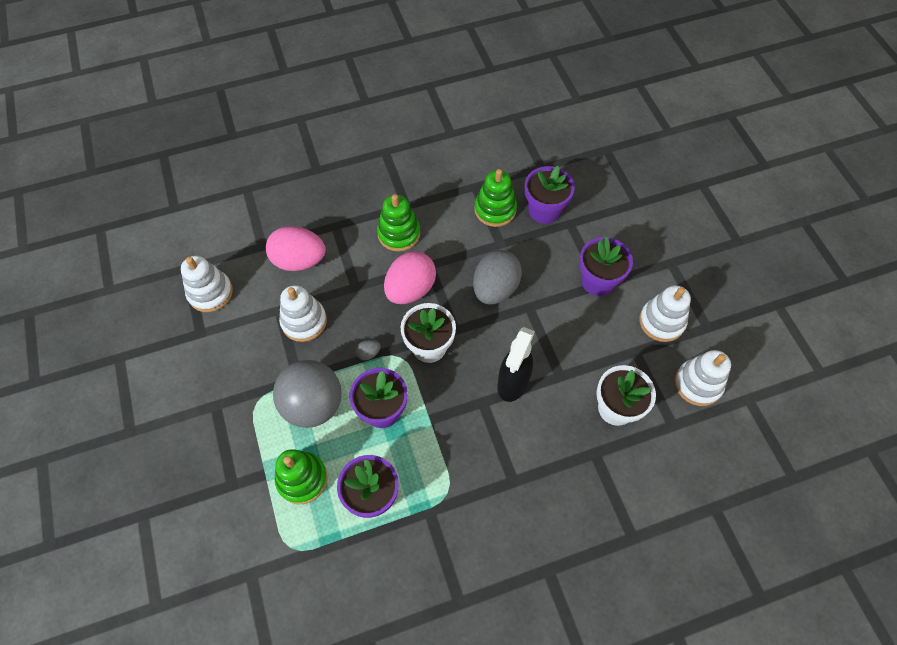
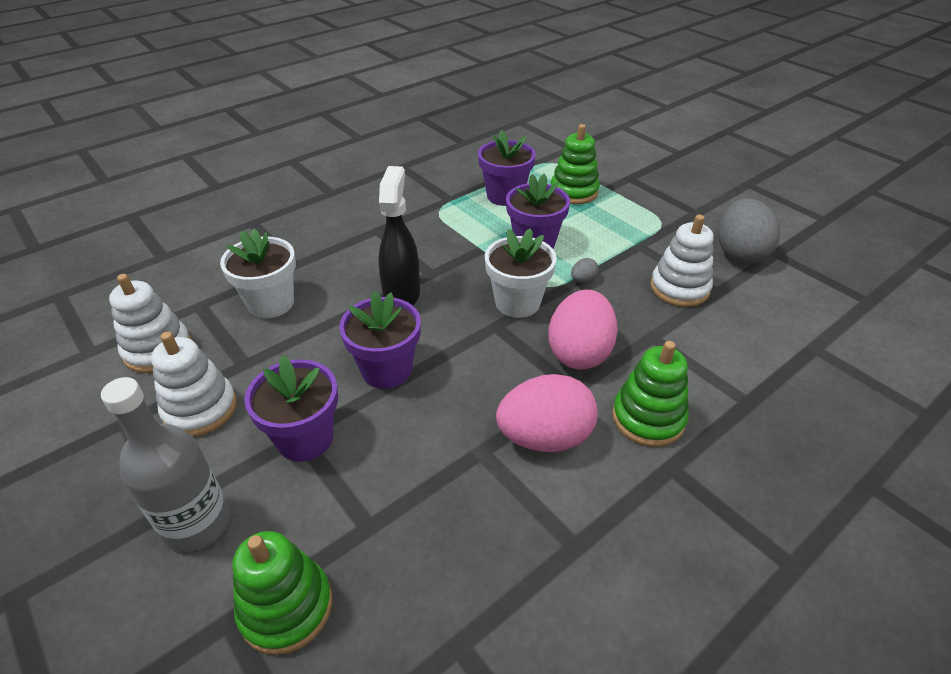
camera: 160 degrees right, 20 degrees down
(210, 293) = (810, 286): white stacking toy -> none
(299, 260) = (749, 345): pink egg -> pink egg (545, 437)
(313, 405) = (606, 232): grey ball -> none
(495, 209) = (515, 509): green stacking toy -> green stacking toy (286, 607)
(495, 288) = (463, 385): grey egg -> grey egg (739, 253)
(544, 210) = (423, 537): purple flower pot -> purple flower pot (386, 370)
(656, 249) = (197, 524): none -> grey bottle

